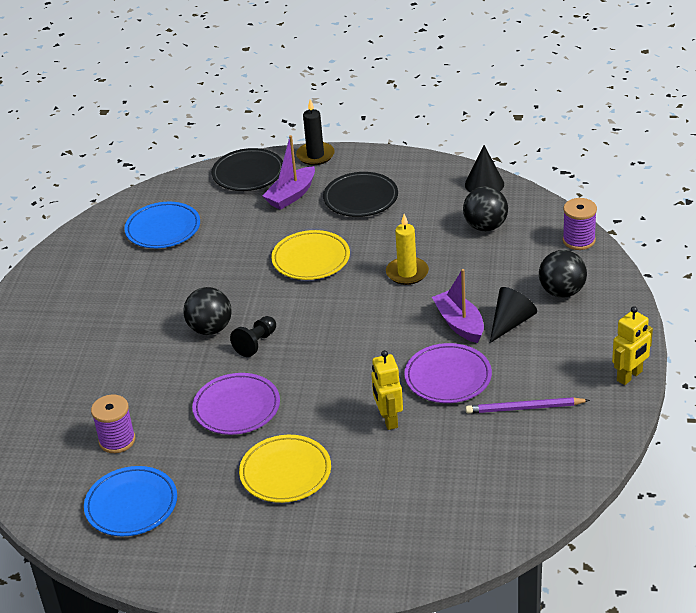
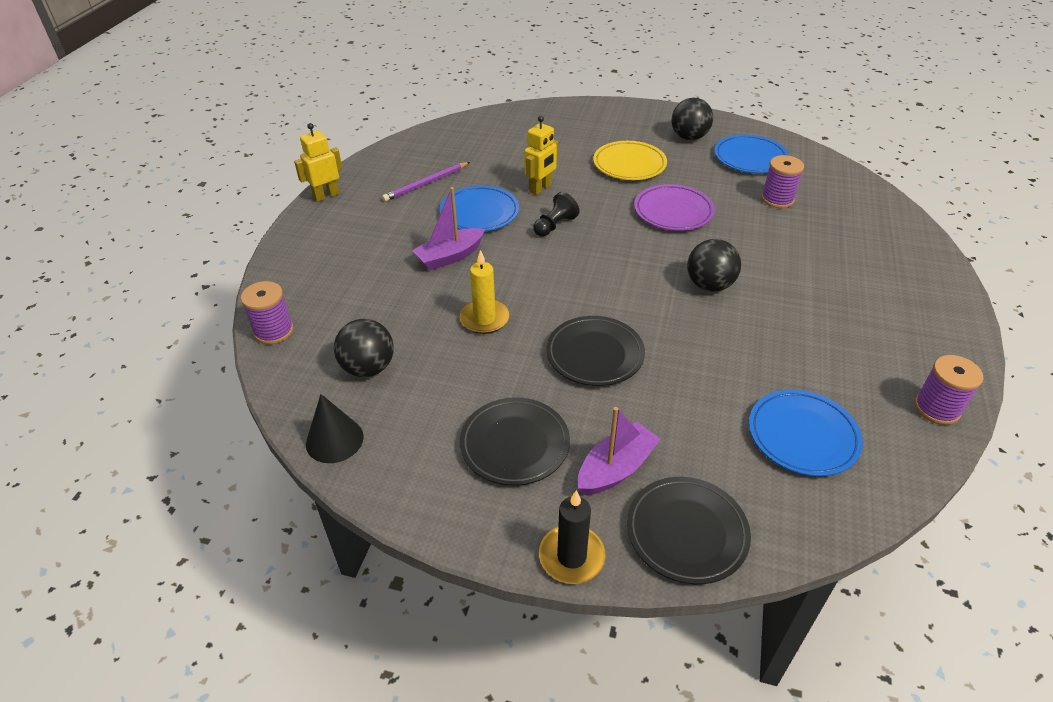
camera: 175 degrees left, 5 degrees up
(60, 258) = (936, 408): none -> purple spool
(256, 343) = (658, 264): black pawn -> black pawn (555, 225)
(311, 259) = (595, 354): yellow plate -> black plate
(388, 419) = (540, 188): yellow robot -> yellow robot turned 45 degrees clockwise
(448, 377) = (479, 213): purple plate -> blue plate
(459, 324) = (450, 256): purple boat -> purple boat turned 75 degrees clockwise
(511, 323) = (400, 251): black cone -> none
(524, 408) = (426, 184): purple pencil -> purple pencil turned 135 degrees clockwise
(562, 292) = (332, 274): black ball -> black ball (689, 137)

